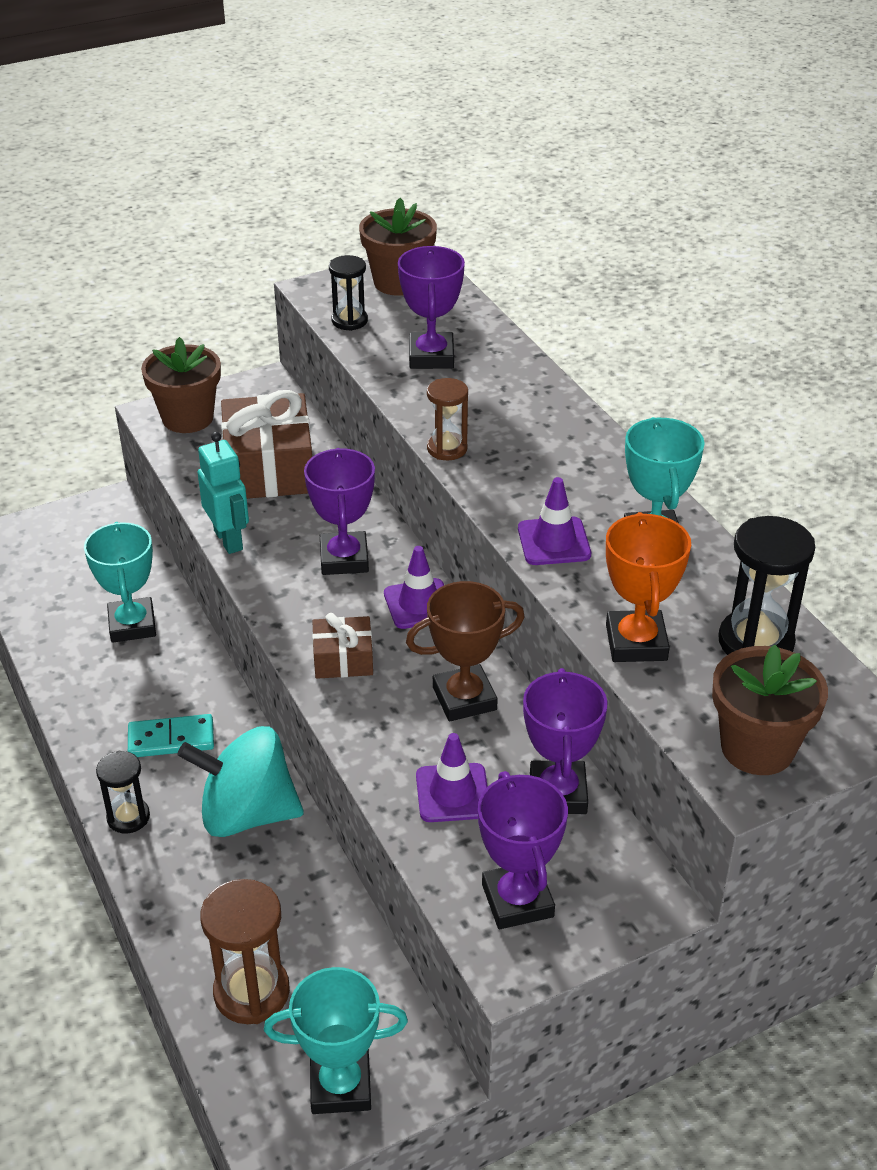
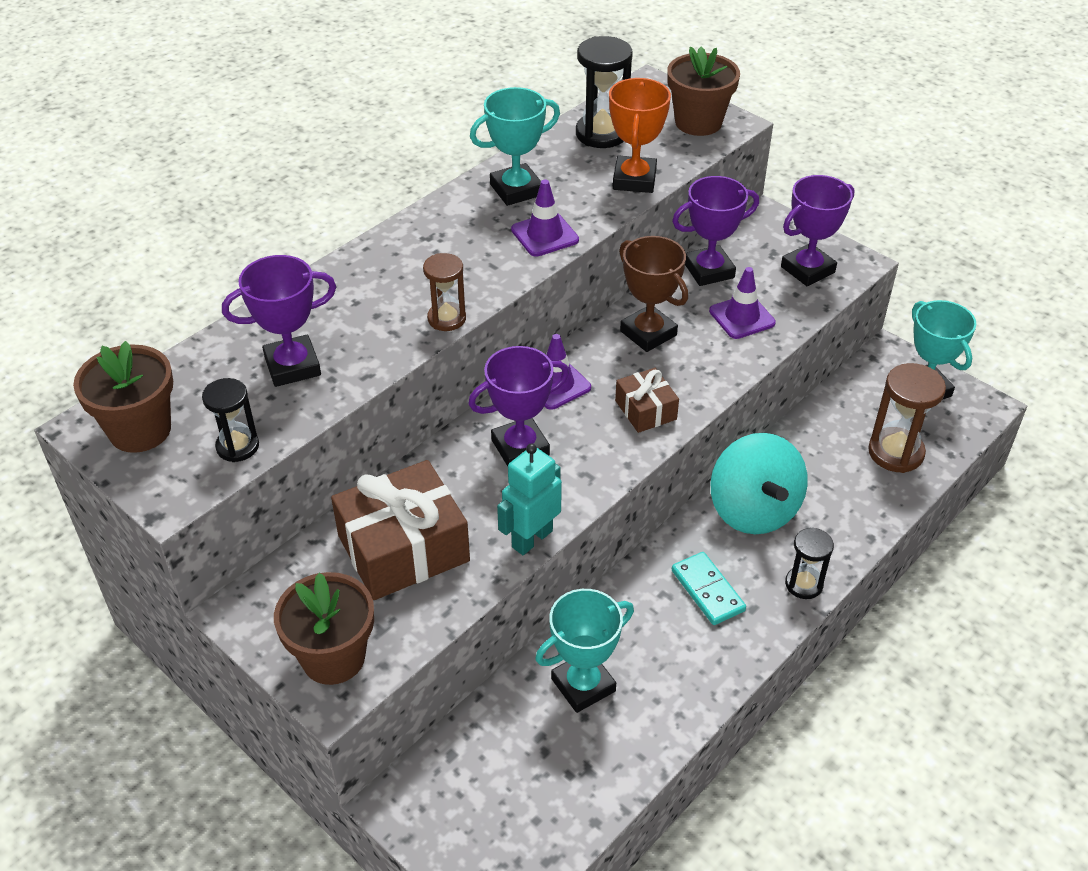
camera: 110 degrees left, 5 degrees up
(636, 642) = (634, 180): orange trophy -> orange trophy turned 60 degrees counterclockwise

